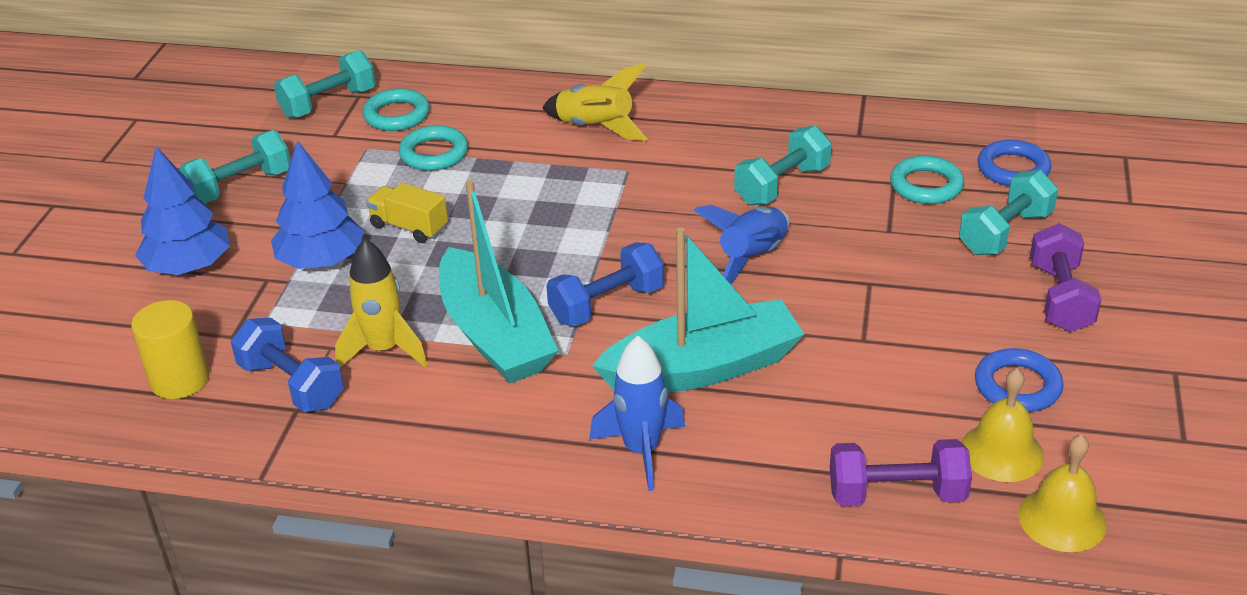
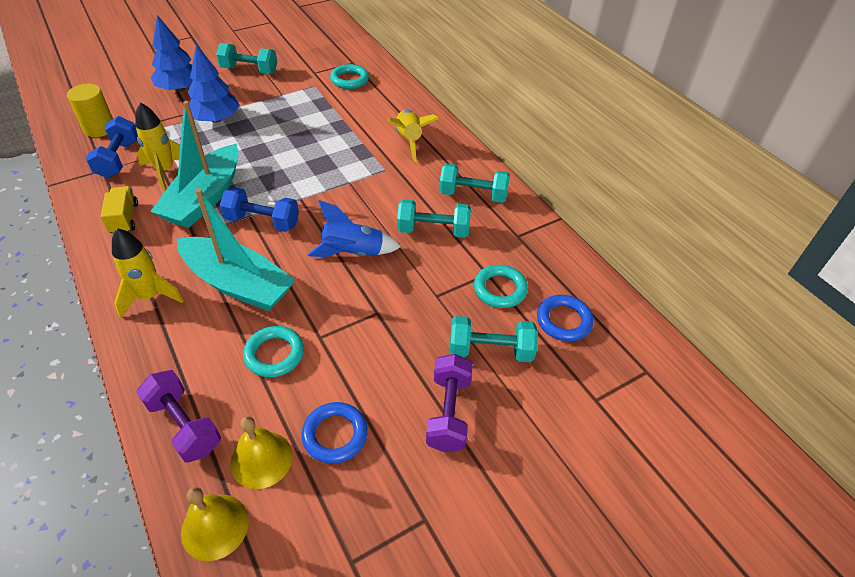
camera: 45 degrees right, 10 degrees up
(328, 103) = (337, 58): turquoise dumbbell -> turquoise dumbbell (473, 195)
(409, 227) = (266, 129): yellow truck -> yellow truck (124, 219)
(434, 153) = (331, 105): turquoise ring -> turquoise ring (274, 354)
(641, 450) = (150, 296): blue rocket -> yellow rocket
(1060, 298) = (448, 412): purple dumbbell -> purple dumbbell turned 45 degrees counterclockwise

